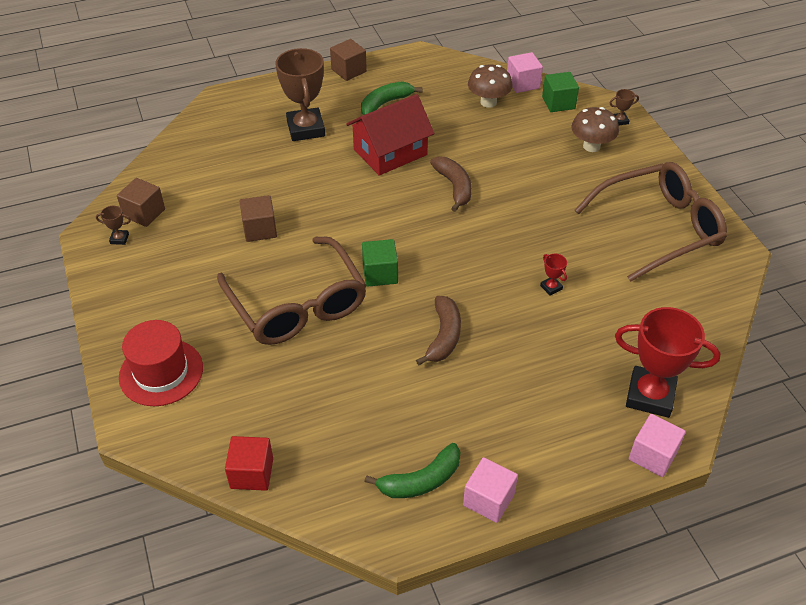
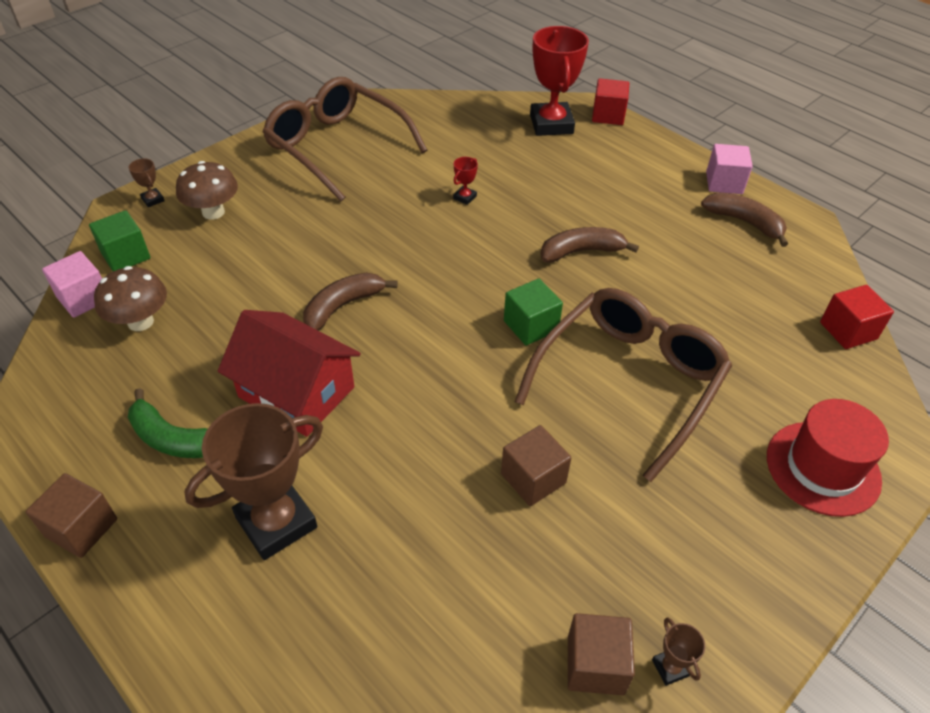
camera: 115 degrees left, 0 degrees up
(421, 481) = (745, 222): green banana -> brown banana
(653, 455) = (608, 115): pink cube -> red cube

